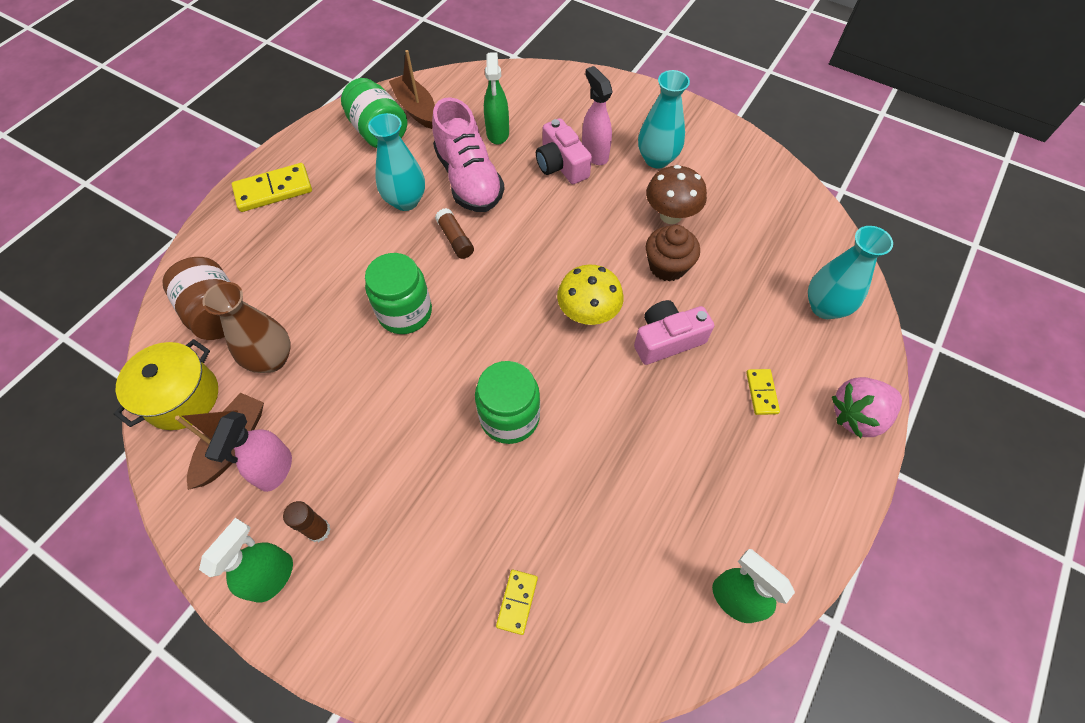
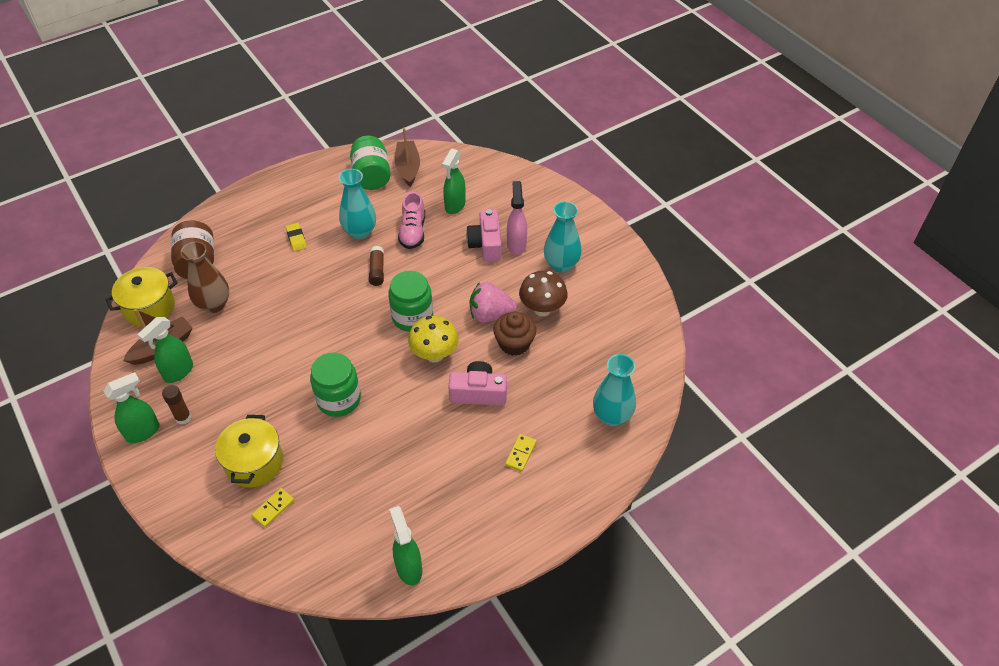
camera: 25 degrees right, 10 degrees down
(273, 190) = (277, 194): yellow domino -> none
(275, 470) = (178, 372): pink spray bottle -> green spray bottle
(331, 236) = (296, 239): none -> yellow eraser
(405, 312) = (313, 307): green jar -> green jar (412, 317)
(453, 550) = (254, 463): none -> yellow pot
(469, 179) = (413, 232): pink shoe -> pink shoe, size x0.65
(857, 416) = (579, 496): pink strawberry -> pink strawberry (490, 315)

